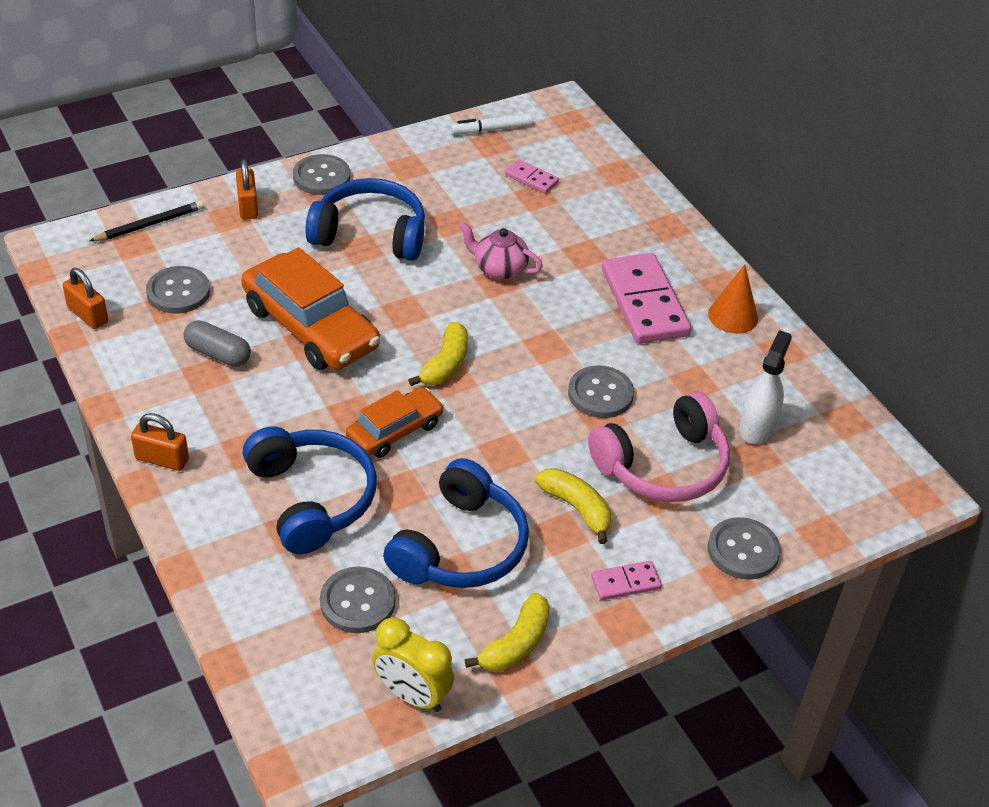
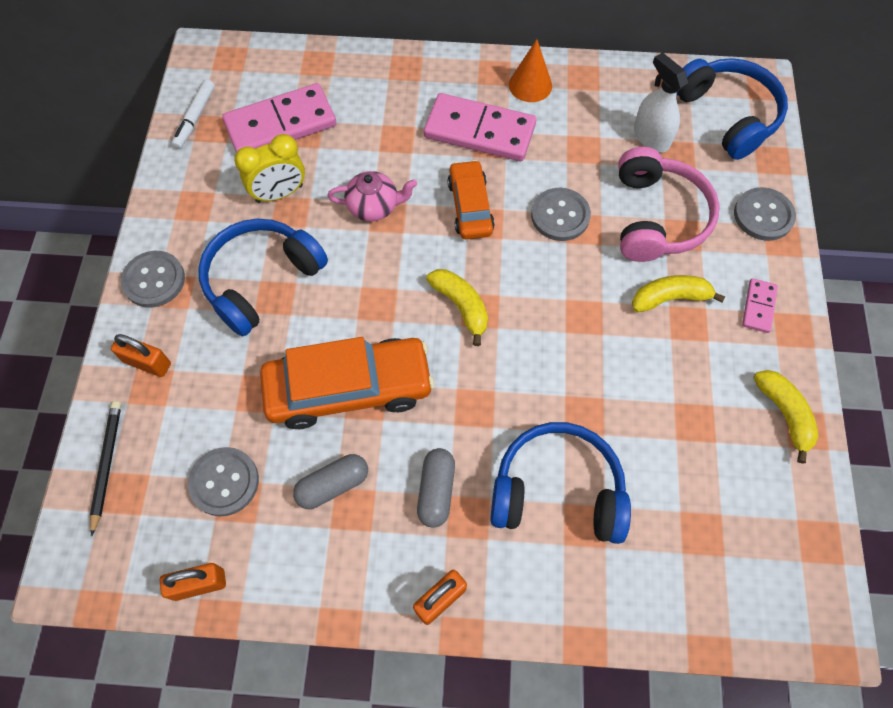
camera: 55 degrees left, 20 degrees up
(256, 419) = (436, 491): none -> grey capsule
(357, 602) = (689, 510): grey button -> none
(395, 431) = (515, 385): orange car -> orange car (470, 207)
(412, 695) = (803, 516): yellow clock -> yellow clock (279, 194)
(460, 547) = (668, 401): blue headphones -> blue headphones (727, 115)
(499, 269) = (374, 207): pink teapot -> pink teapot turned 150 degrees counterclockwise
(531, 179) = (281, 124): pink domino -> pink domino, size x2.11

